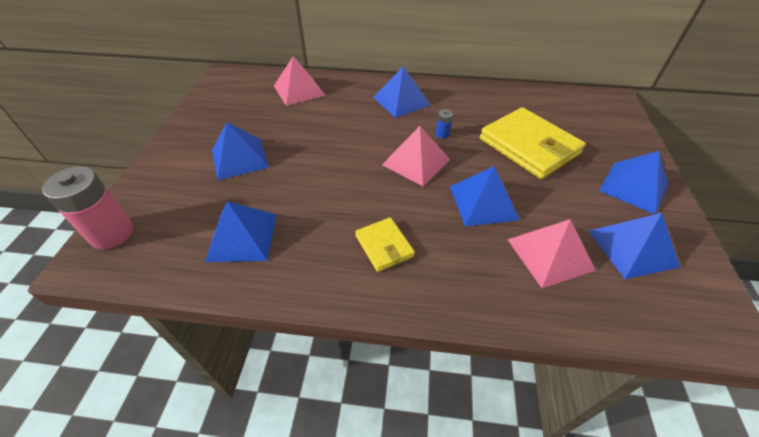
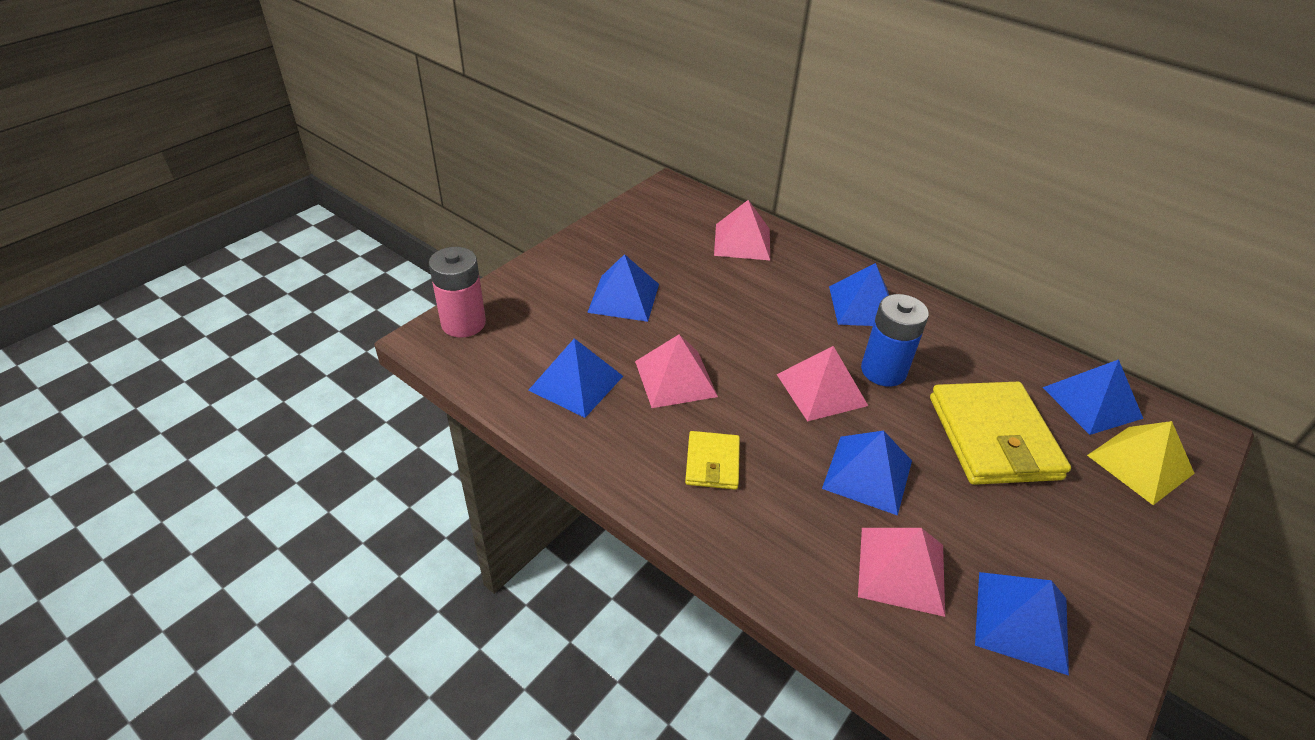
camera: 30 degrees right, 5 degrees down
(316, 198) = (675, 378): none -> pink pyramid
(442, 134) = (883, 371): blue battery -> blue battery, size x2.27
(604, 127) = (1140, 464): none -> yellow pyramid
(633, 187) = (1102, 557): blue pyramid -> blue pyramid (1092, 402)

